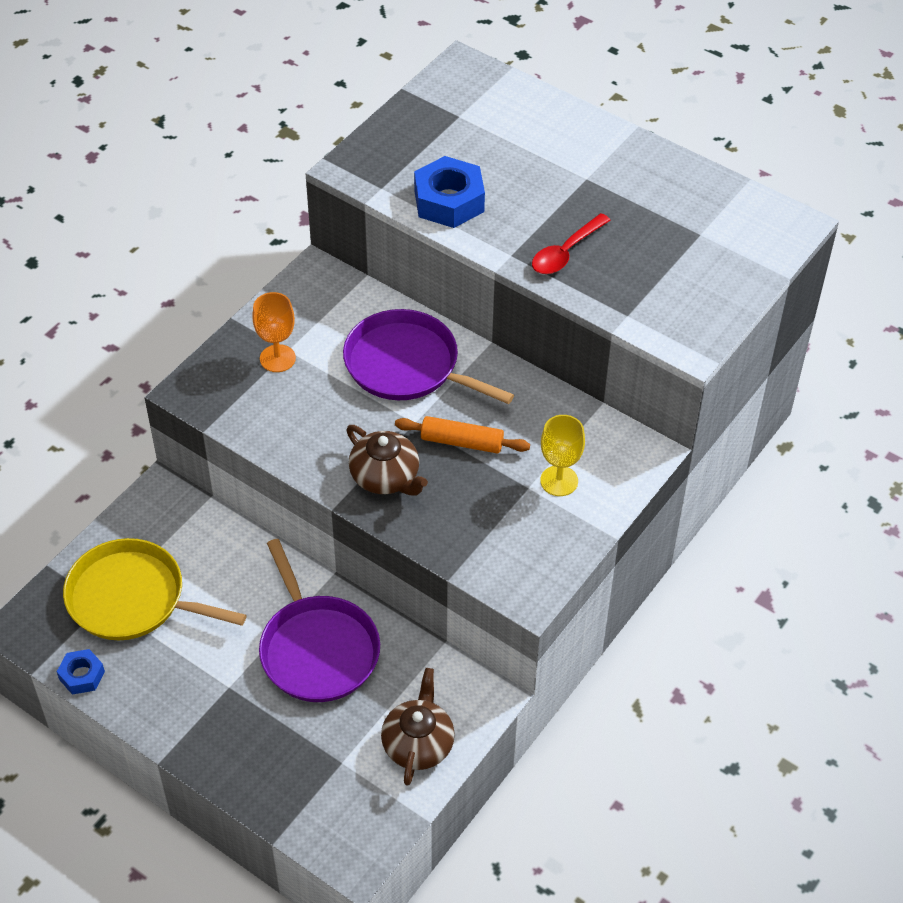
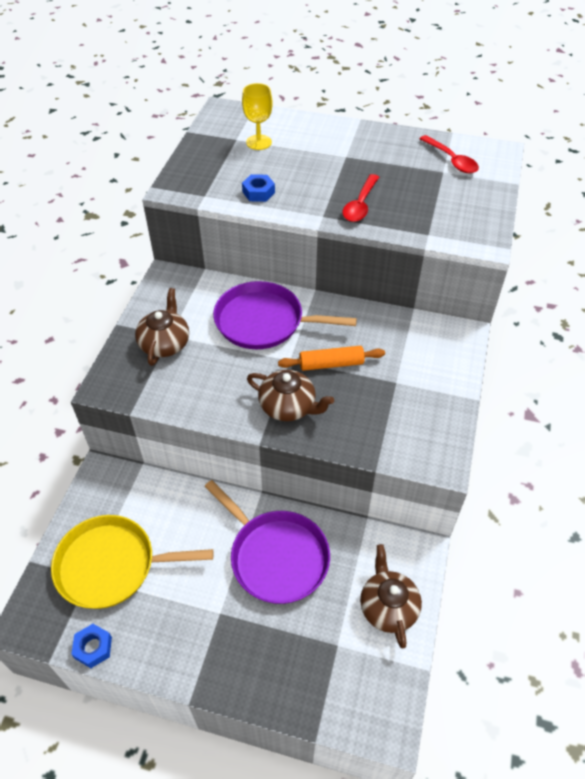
camera: 20 degrees left, 0 degrees up
(277, 358) = (165, 343): orange goblet -> brown teapot
(449, 201) = (258, 192): blue nut -> blue nut, size x0.56
(559, 481) = (415, 371): yellow goblet -> yellow goblet (258, 142)
(722, 220) = (451, 160): none -> red spoon

